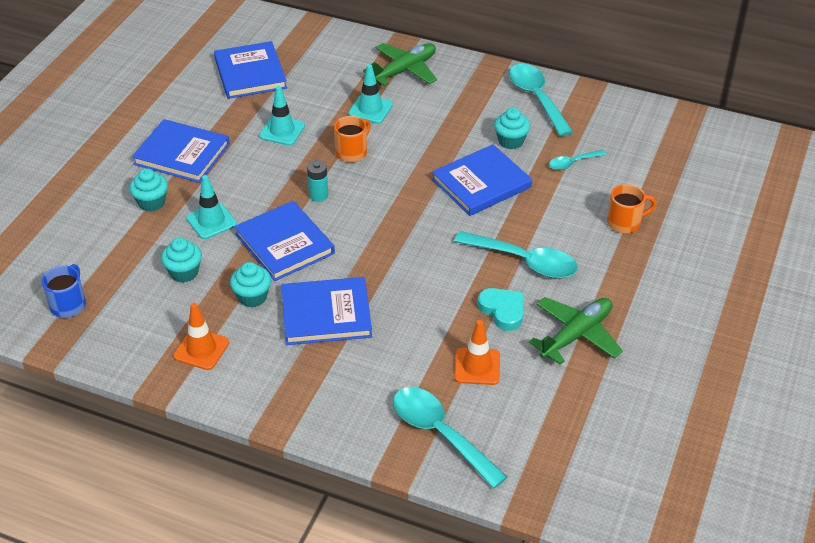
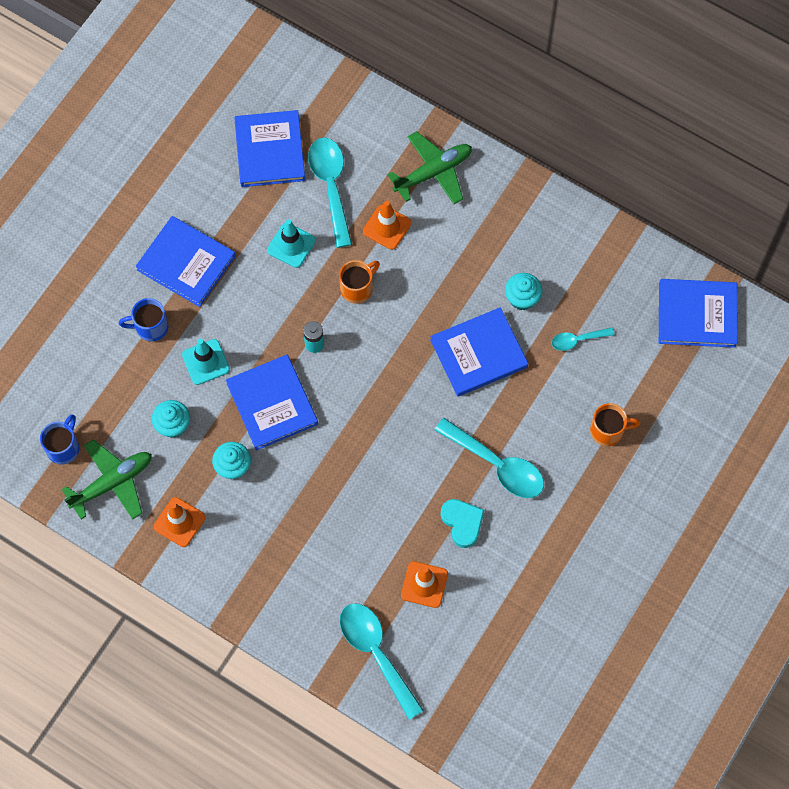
camera: 10 degrees right, 25 degrees up
(151, 202) = (150, 327): turquoise cupcake -> blue mug
(326, 314) = (298, 499): blue book -> blue book (697, 314)
(370, 109) = (387, 227): turquoise traffic cone -> orange traffic cone
(536, 98) = (564, 238): turquoise spoon -> turquoise spoon (331, 186)
(576, 335) = (523, 563): green plane -> green plane (112, 482)

